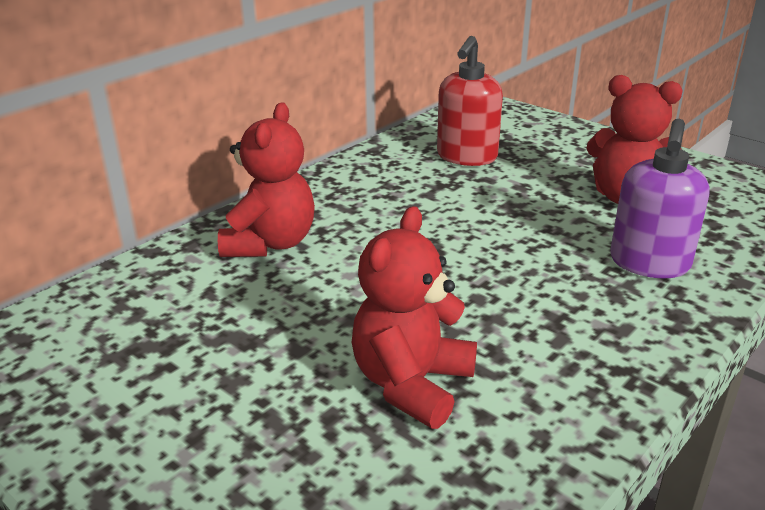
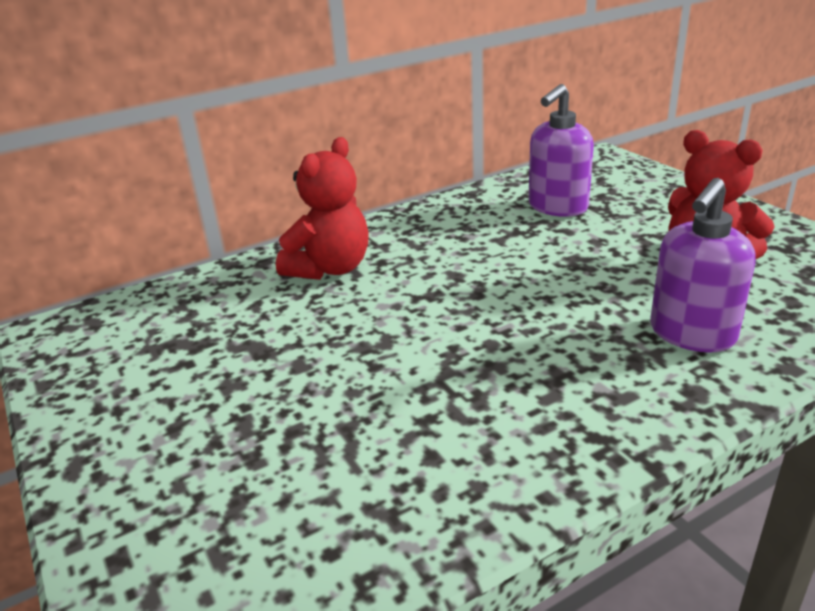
camera: 20 degrees right, 0 degrees up
(412, 384) = (381, 414): red teddy bear -> none
(466, 157) = (557, 207): red soap dispenser -> purple soap dispenser

